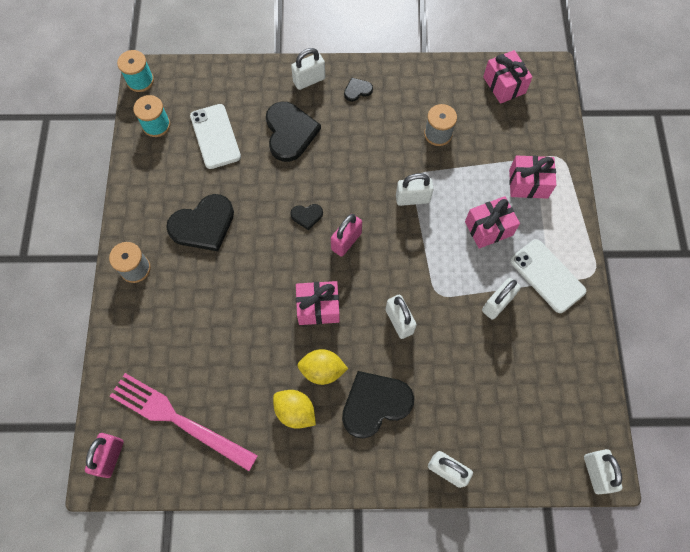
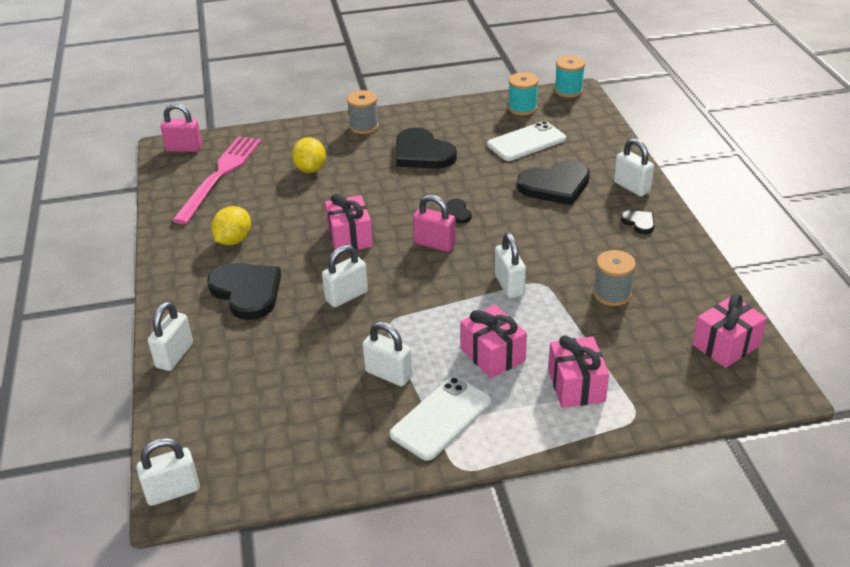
camera: 80 degrees right, 30 degrees down
(322, 370) = (280, 251): yellow lemon -> yellow lemon (310, 169)

